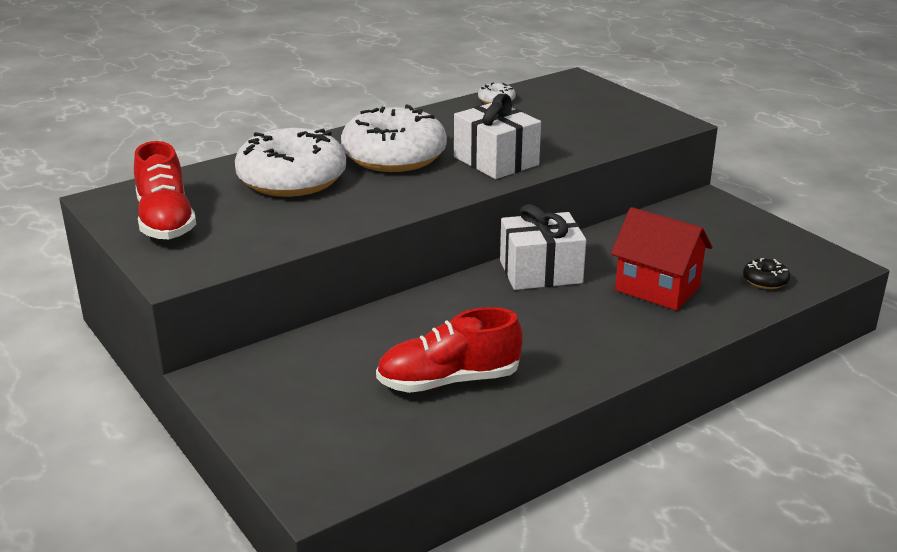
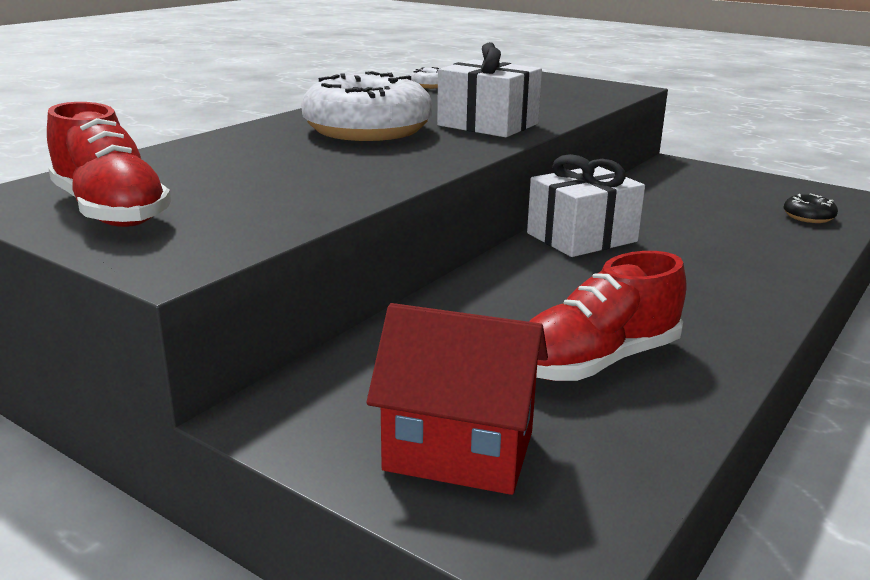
camera: 20 degrees left, 5 degrees down
(292, 179) = (260, 158): white donut -> none
(657, 288) = (718, 236): red house -> red house (459, 451)

